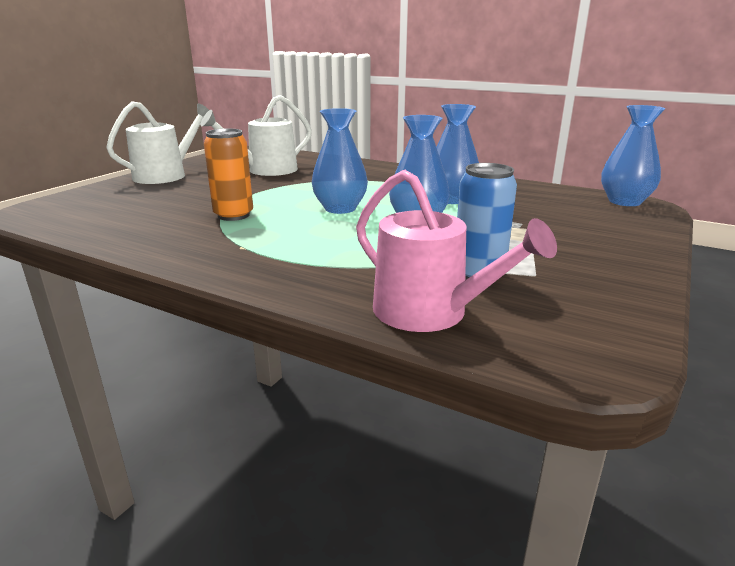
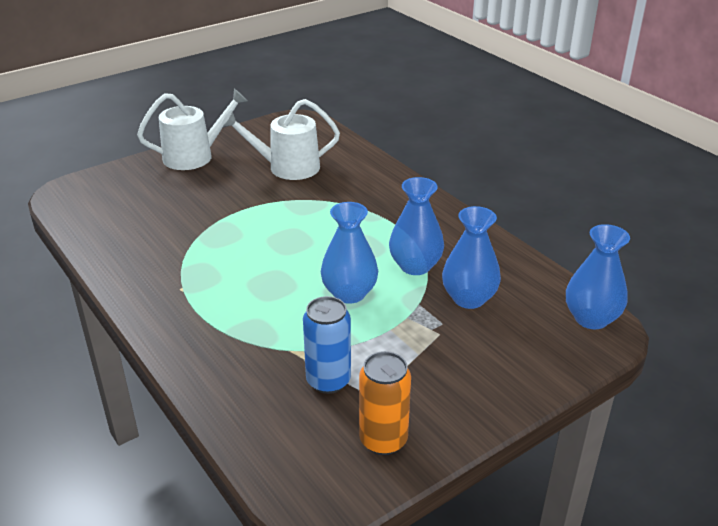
camera: 25 degrees right, 10 degrees up
(233, 215) = (206, 240): orange can -> orange can (383, 440)
(340, 208) = (300, 253): blue vase -> blue vase (469, 298)
(430, 312) = (250, 411): pink watering can -> none

